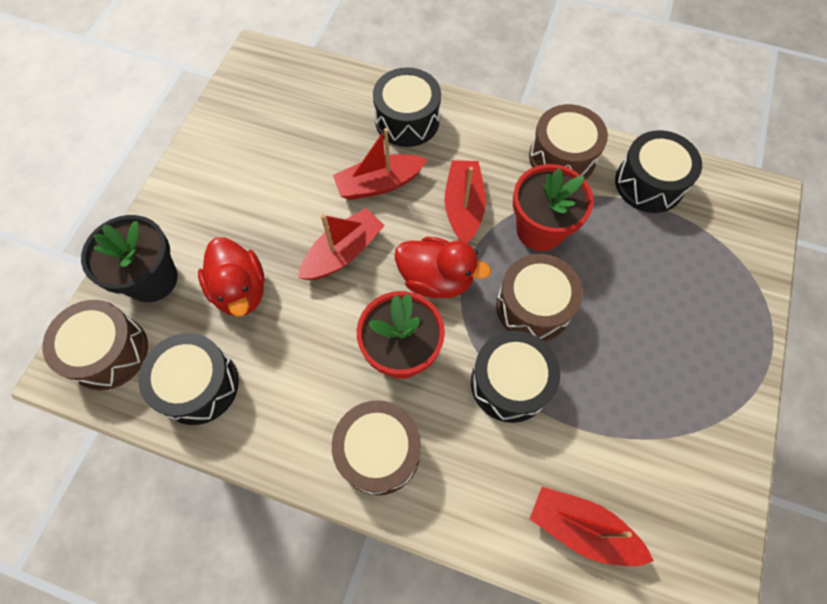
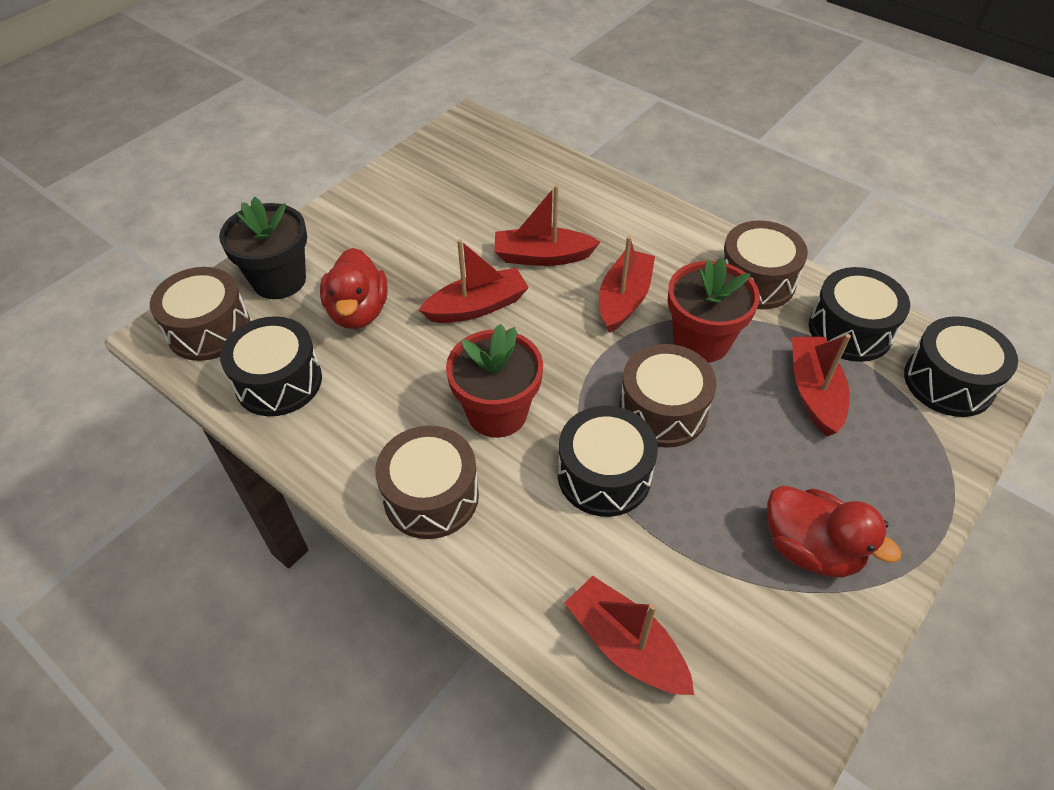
camera: 20 degrees right, 15 degrees down
(407, 120) = (597, 208): black drum -> black drum (948, 382)
(436, 279) = (565, 356): red duck -> red duck (810, 549)
(641, 251) = (814, 392): none -> red boat

